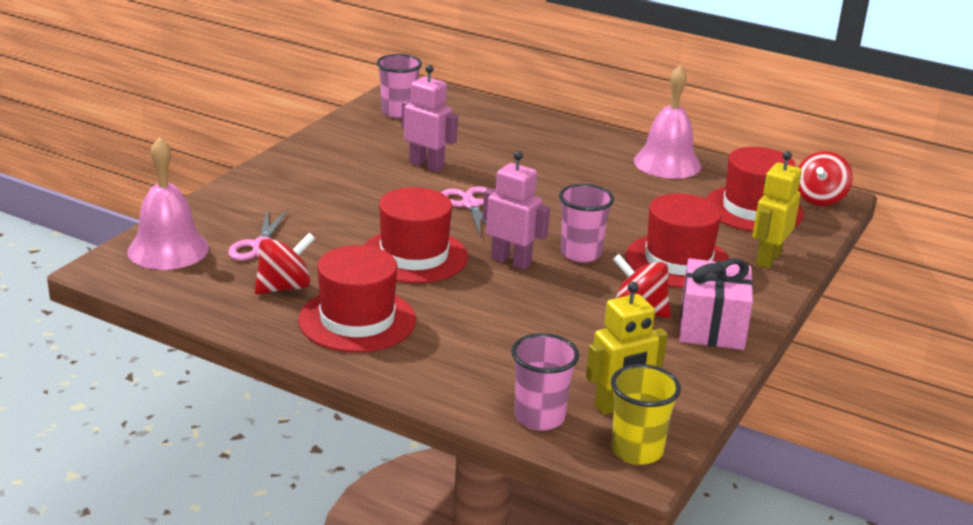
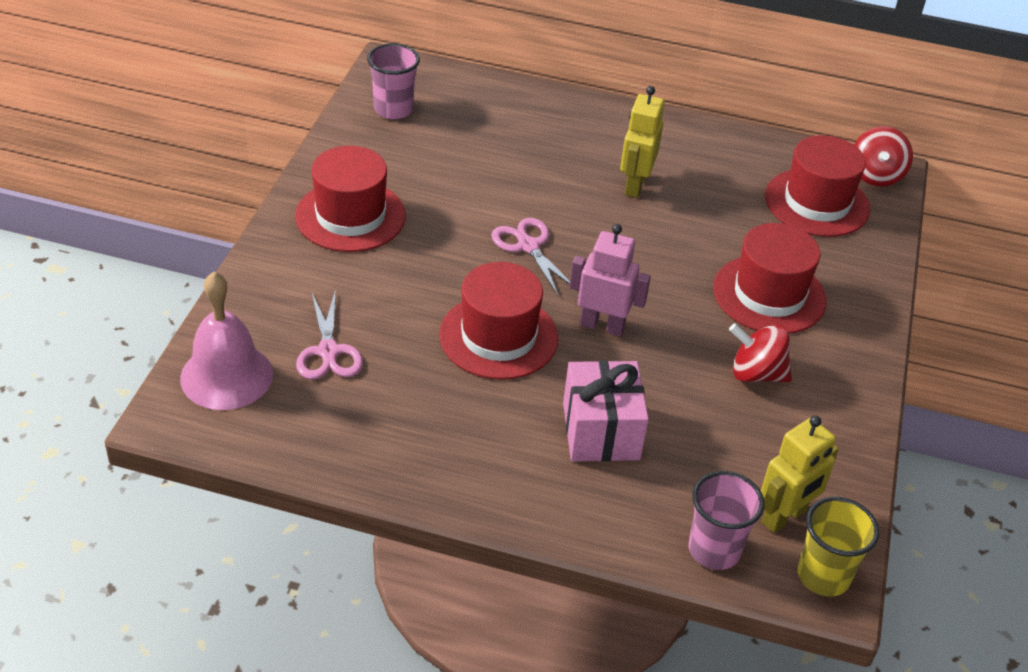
camera: 15 degrees left, 15 degrees up
(284, 287) = (379, 411): red spinning top -> none
(357, 320) = (476, 446): red hat -> red hat (350, 216)
(426, 165) = (457, 190): pink robot -> none
(581, 254) = (669, 301): pink cup -> none
(667, 163) = (707, 146): pink bell -> none
(712, 327) = (834, 385): pink gift -> pink gift (601, 431)
(768, 259) = (855, 275): yellow robot -> yellow robot (634, 185)

